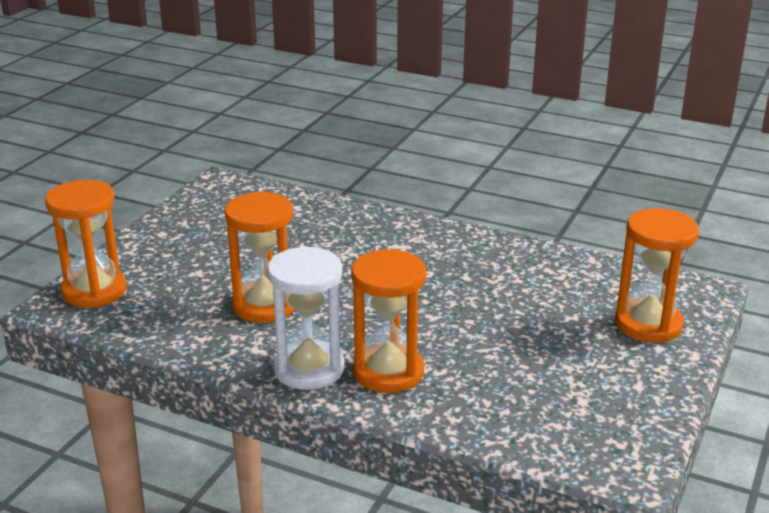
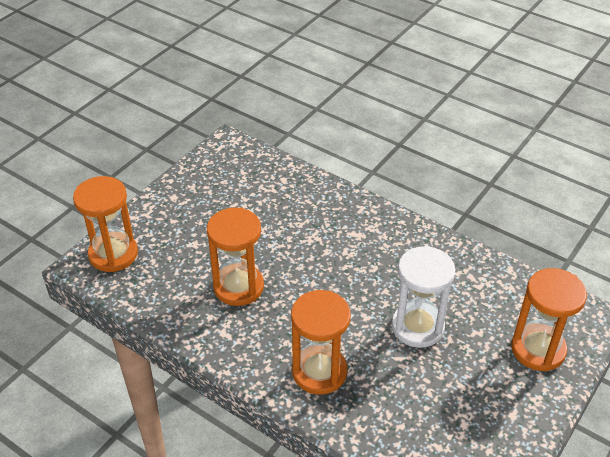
camera: 10 degrees right, 15 degrees up
(309, 369) = (259, 360): white hourglass -> white hourglass (417, 327)

